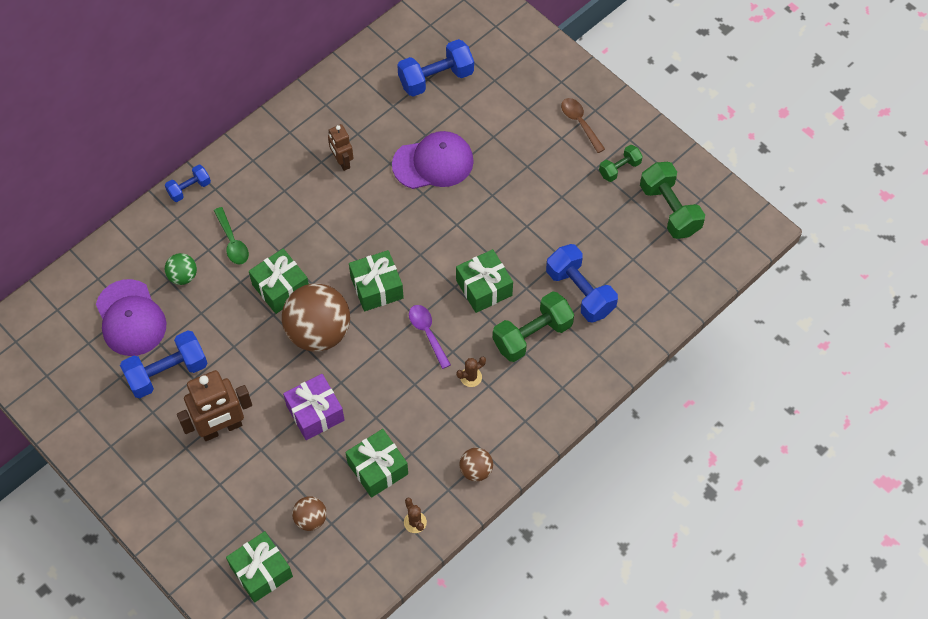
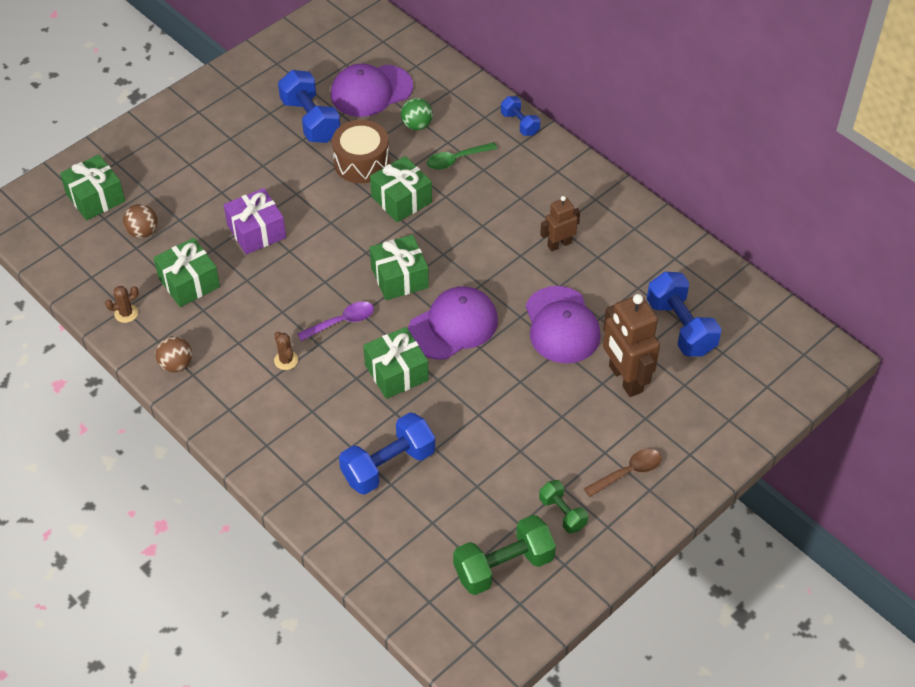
camera: 90 degrees right, 10 degrees down
(221, 428) = (247, 162): brown robot -> brown robot (625, 379)
(230, 324) = (361, 162): none -> brown drum
(318, 332) = (348, 231): brown ball -> none
(433, 244) = (453, 326): none -> purple cap
(532, 335) = (334, 417): green dumbbell -> none

